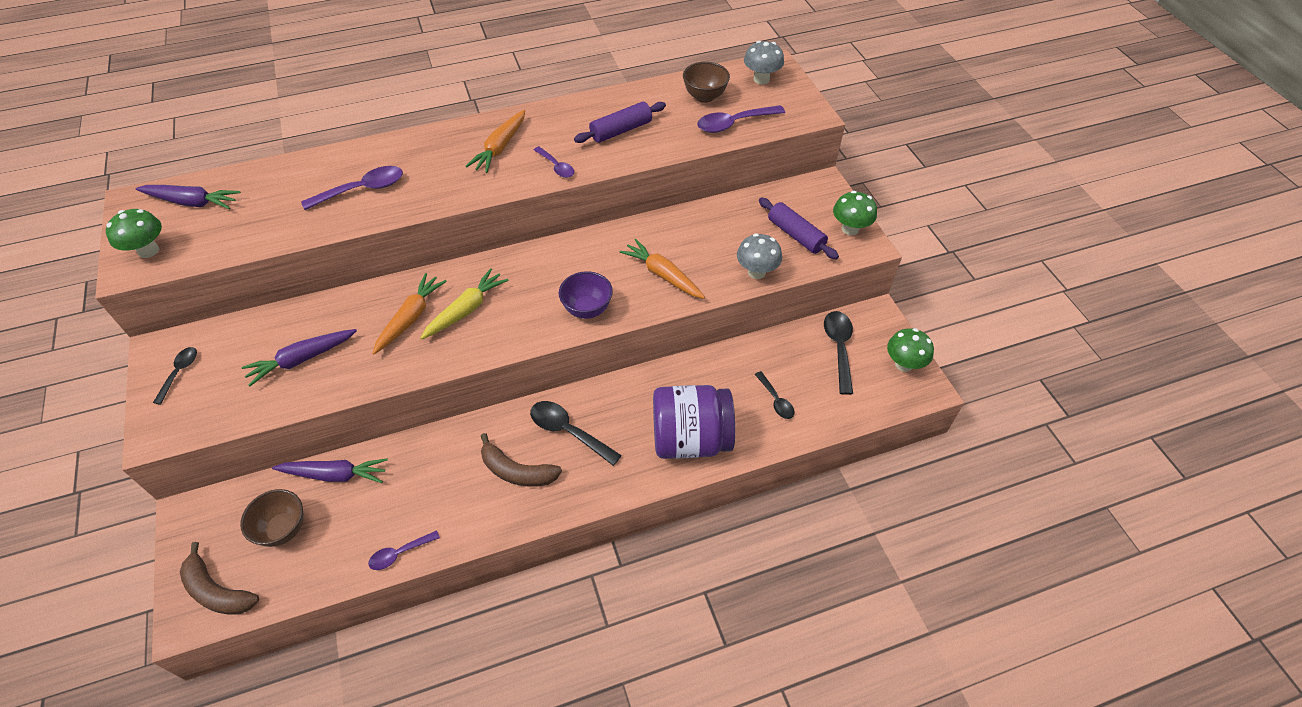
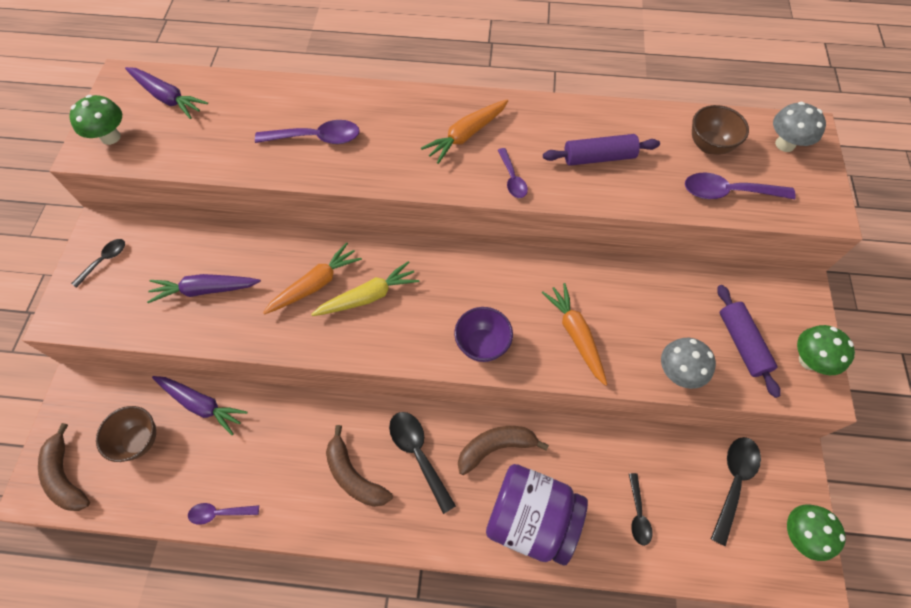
camera: 25 degrees right, 10 degrees up
(634, 399) = (495, 447): none -> brown banana

